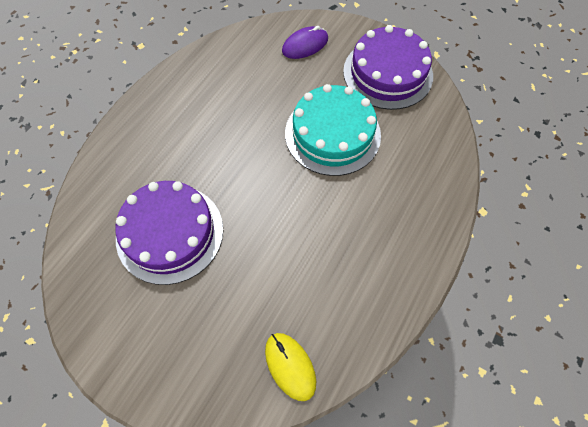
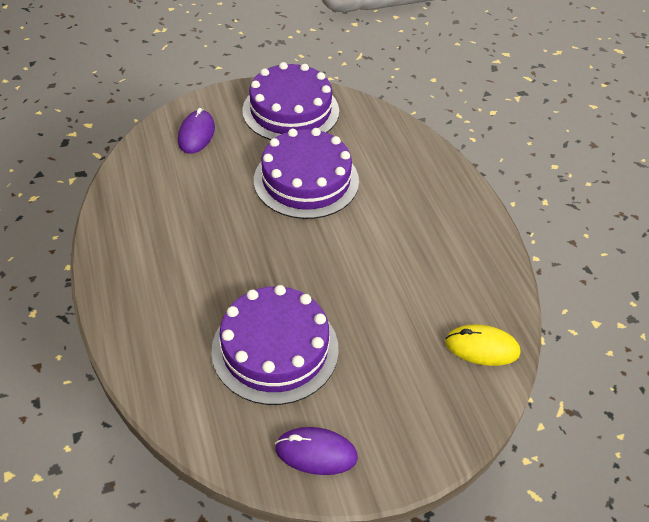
camera: 50 degrees left, 15 degrees down
(108, 322) = (316, 453): none -> purple mouse
(332, 134) = (306, 180): turquoise cake -> purple cake

